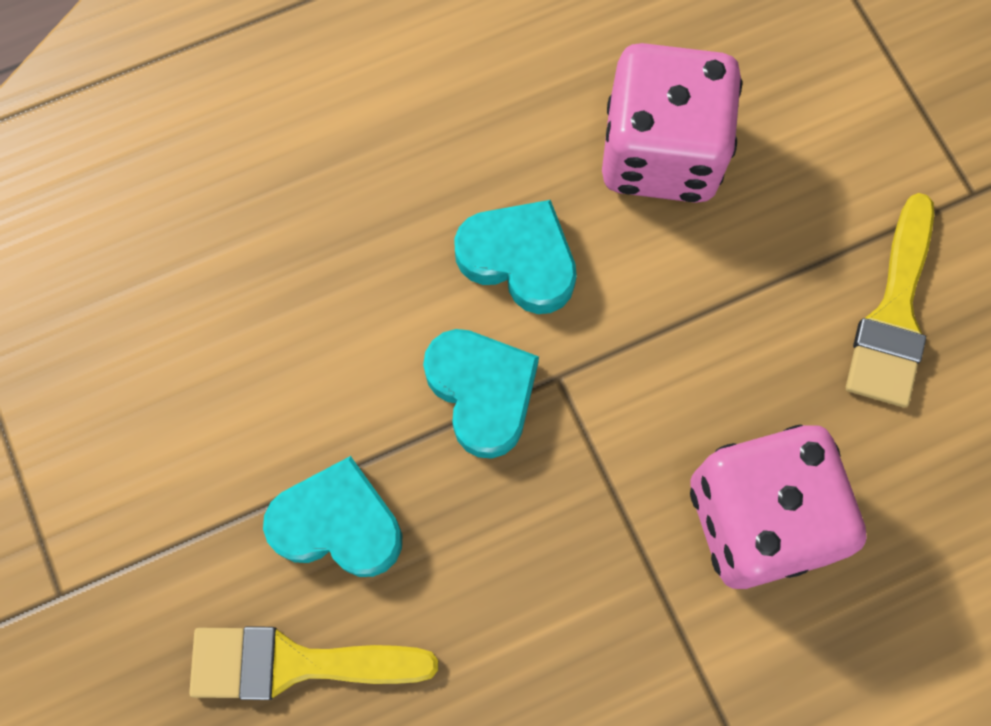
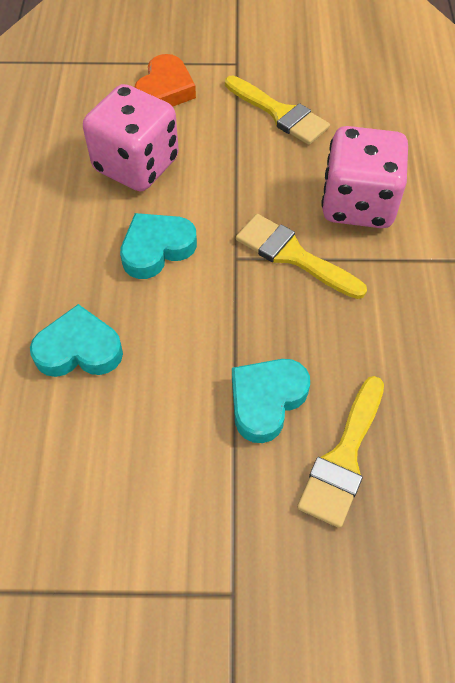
camera: 65 degrees left, 15 degrees down
(482, 392) = (225, 296): turquoise heart -> turquoise heart (79, 349)
(603, 458) = (293, 255): none -> yellow brush
(843, 114) = (165, 90): none -> orange heart

